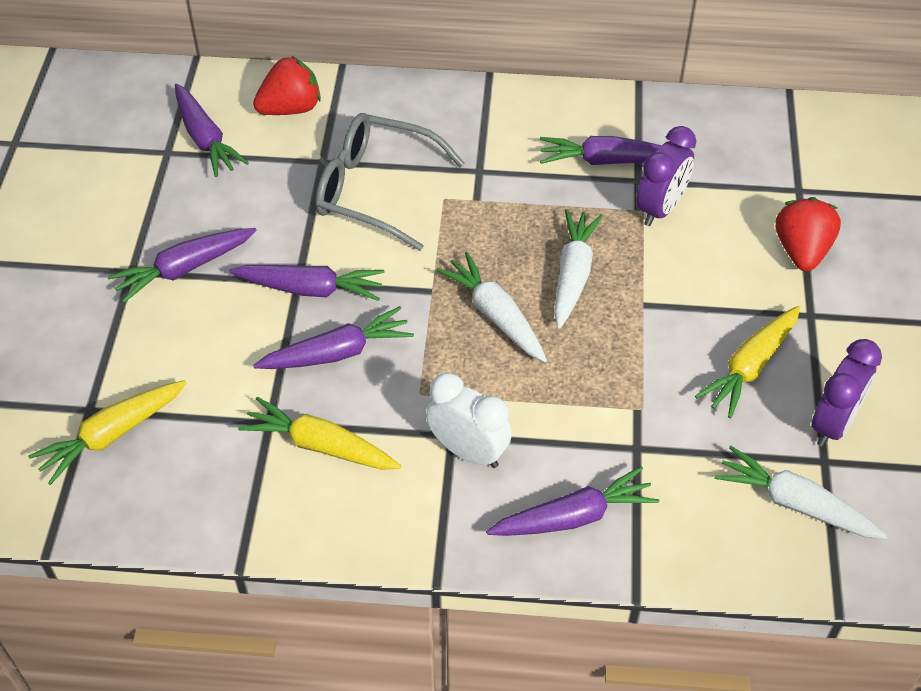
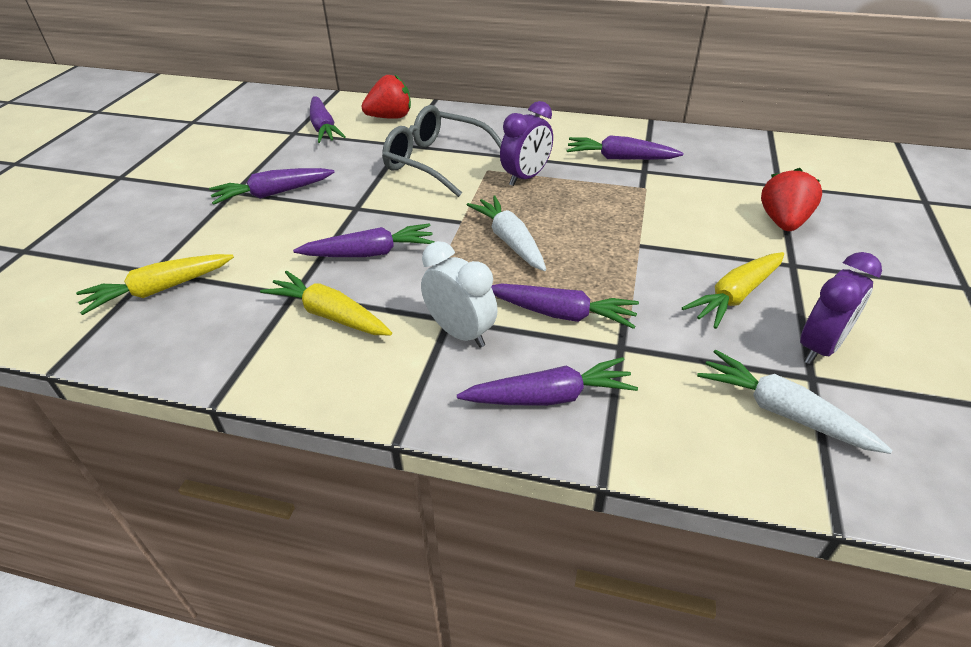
camera: 10 degrees right, 10 degrees down
(311, 289) = (364, 212): purple carrot -> purple carrot (561, 314)
(573, 274) = (581, 221): white carrot -> none
(660, 209) = (661, 188): purple clock -> purple clock (526, 177)

